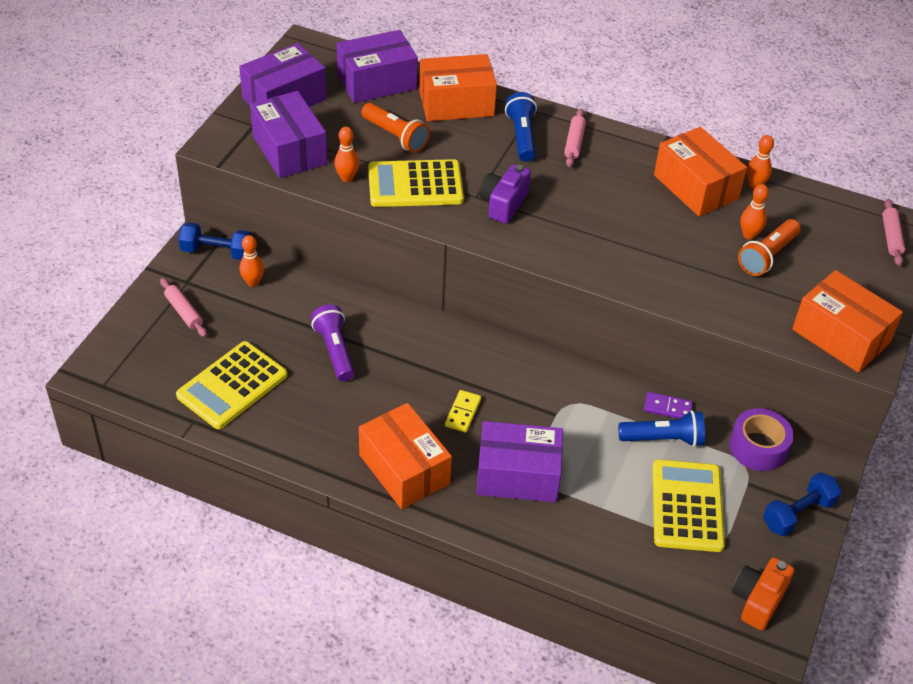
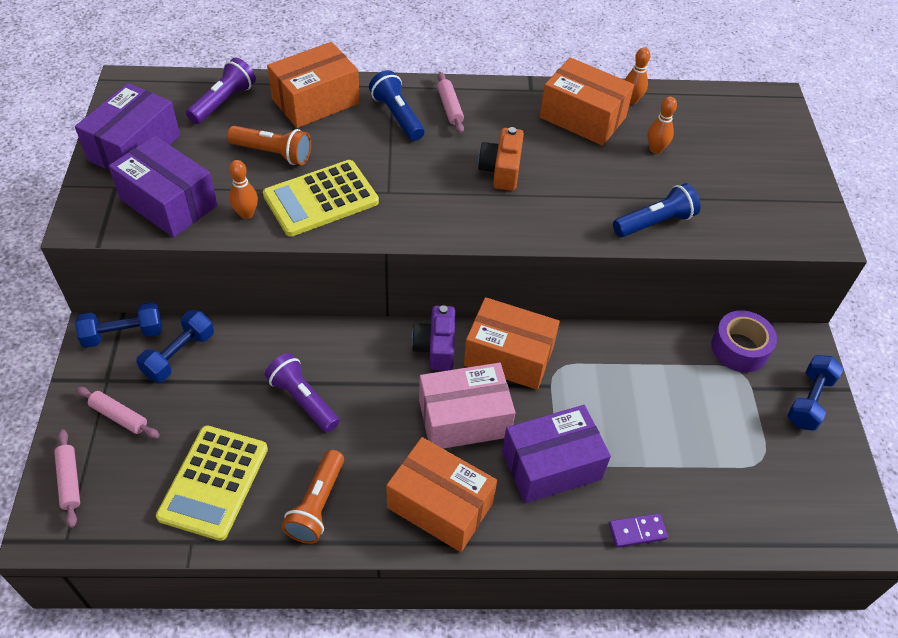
camera: 25 degrees left, 5 degrees up
(253, 282) = (179, 355): orange bowling pin -> blue dumbbell
(377, 82) = (223, 102): purple box -> purple flashlight
(463, 413) = (464, 418): yellow domino -> pink box
(503, 204) = (419, 191): purple camera -> purple camera (436, 347)
(663, 439) = (657, 372): blue flashlight -> blue flashlight (655, 222)
(667, 408) = (643, 339): purple domino -> purple domino (637, 531)
(687, 506) = (716, 433): yellow calculator -> none
(758, 600) = (828, 504): orange camera -> orange camera (501, 170)
(767, 256) = (683, 165): orange flashlight -> orange flashlight (317, 505)
(841, 336) = (790, 221): orange box -> orange box (509, 356)
(891, 237) = (769, 113): pink rolling pin -> pink rolling pin (69, 481)

